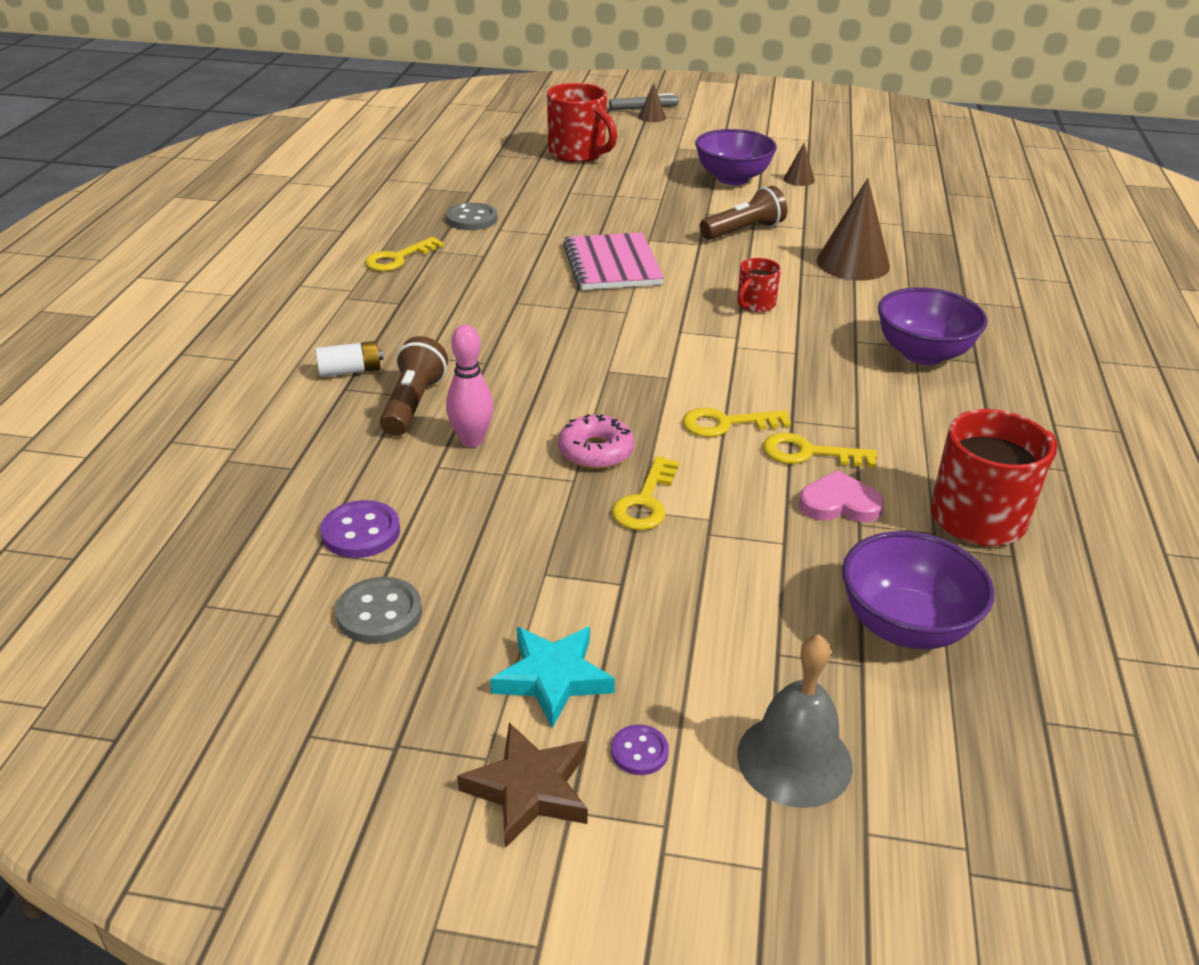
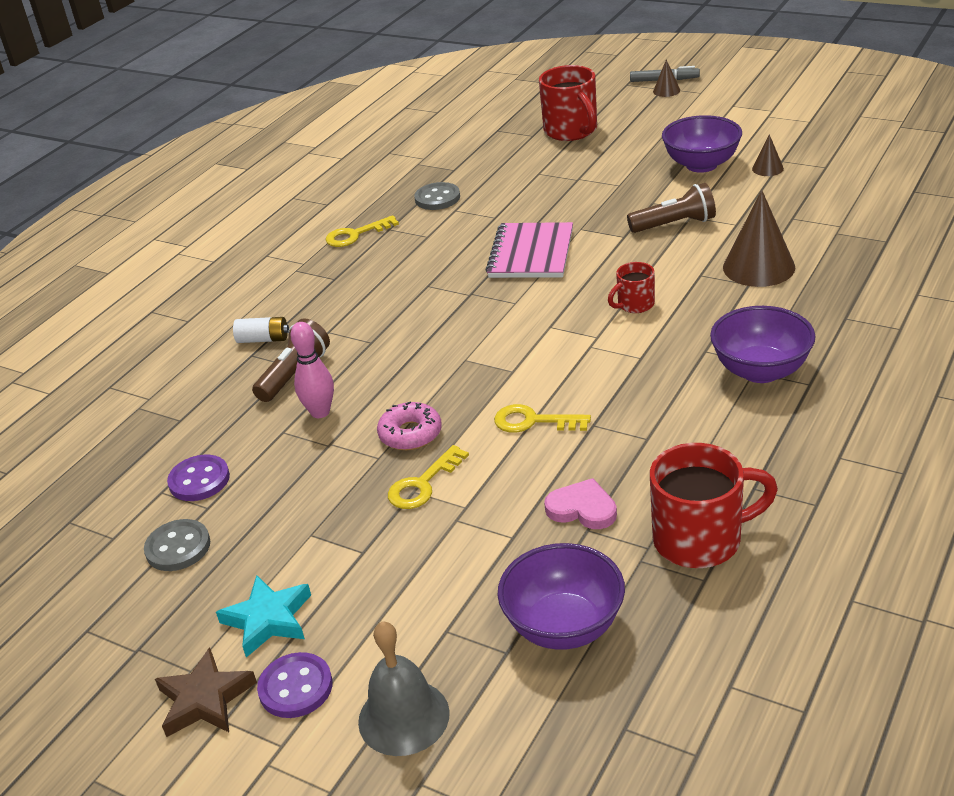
camera: 25 degrees right, 0 degrees up
(639, 751) = (296, 687): purple button -> purple button, size x1.66
(808, 453) = (587, 458): yellow key -> none

